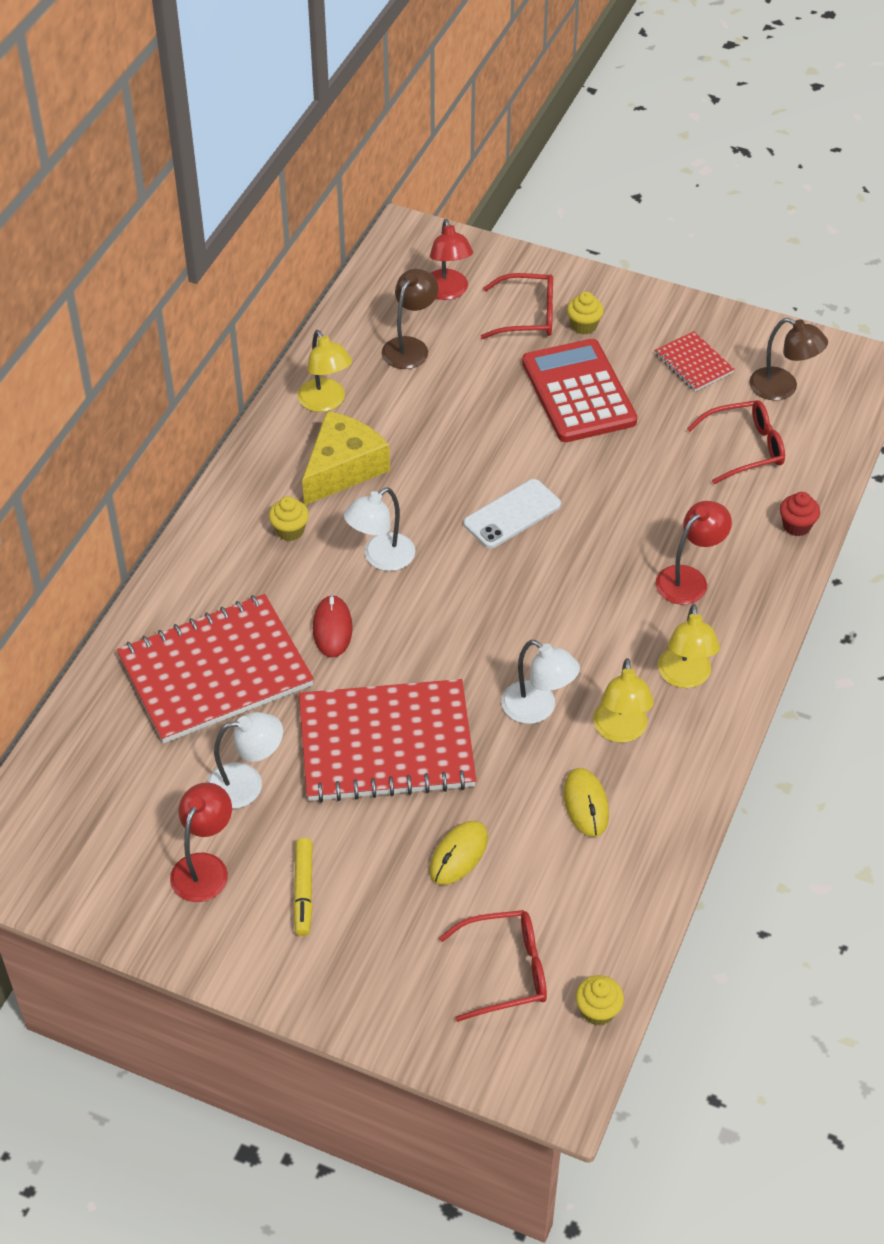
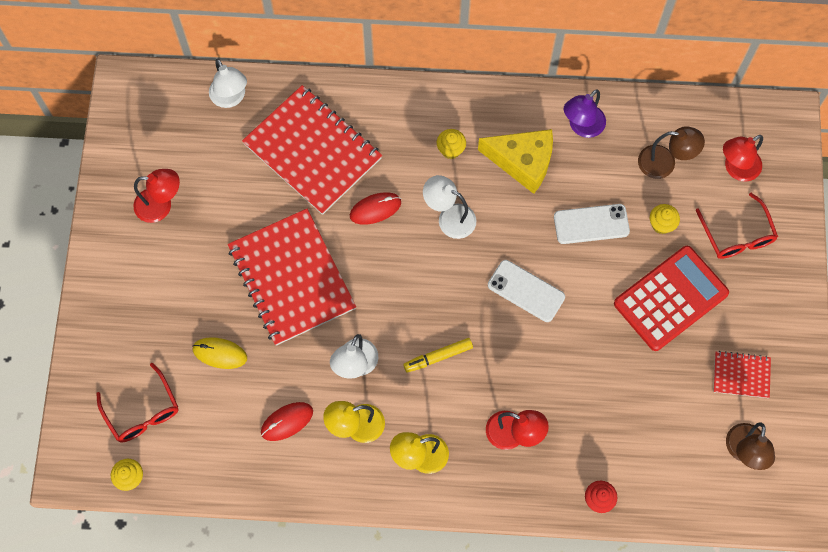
camera: 70 degrees right, 20 degrees up
(247, 784) = (230, 205): white lamp -> white lamp (231, 98)
(303, 891) = (162, 269): yellow marker -> yellow marker (438, 357)
(326, 402) = (582, 127): yellow lamp -> purple lamp
(455, 431) = (591, 224): none -> white phone
(584, 326) = (745, 280): yellow cupcake -> yellow cupcake (661, 224)
(585, 804) = (287, 421): yellow mouse -> red mouse
(693, 363) = (741, 375): red notebook -> red notebook turned 60 degrees clockwise
(745, 448) = (664, 440): red glasses -> none

